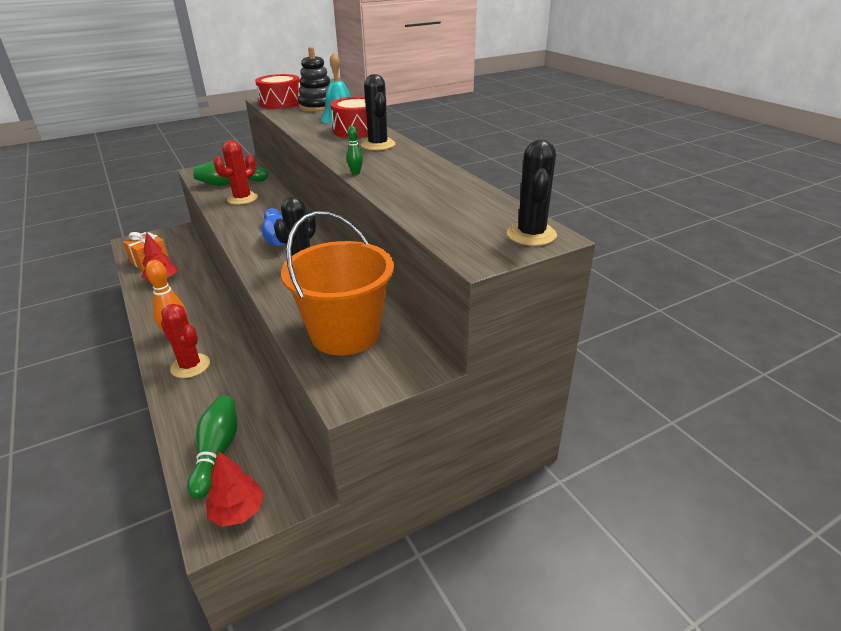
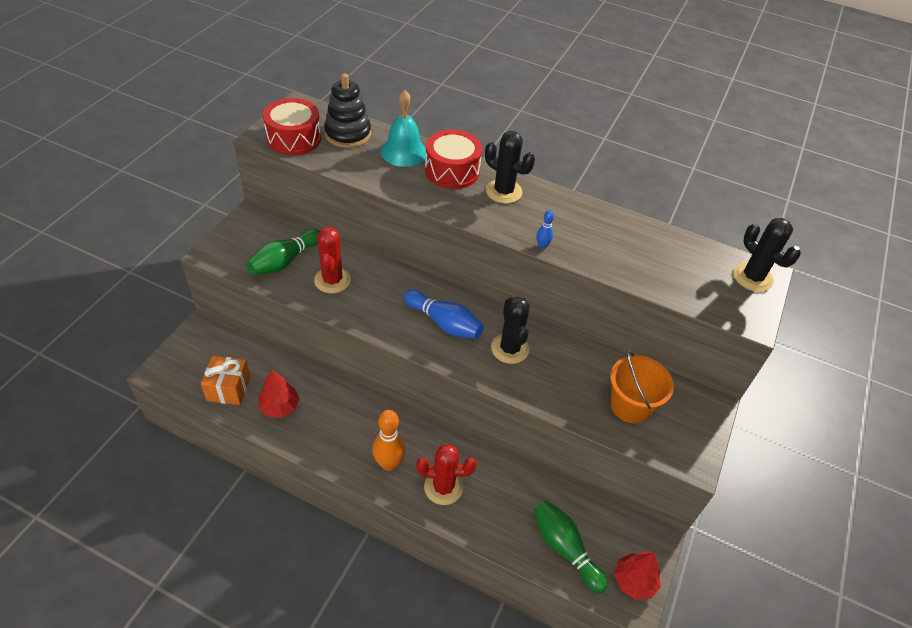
camera: 40 degrees left, 15 degrees up
(345, 333) = (630, 406): orange bucket -> orange bucket, size x0.66
(355, 173) = (542, 246): green bowling pin -> blue bowling pin

